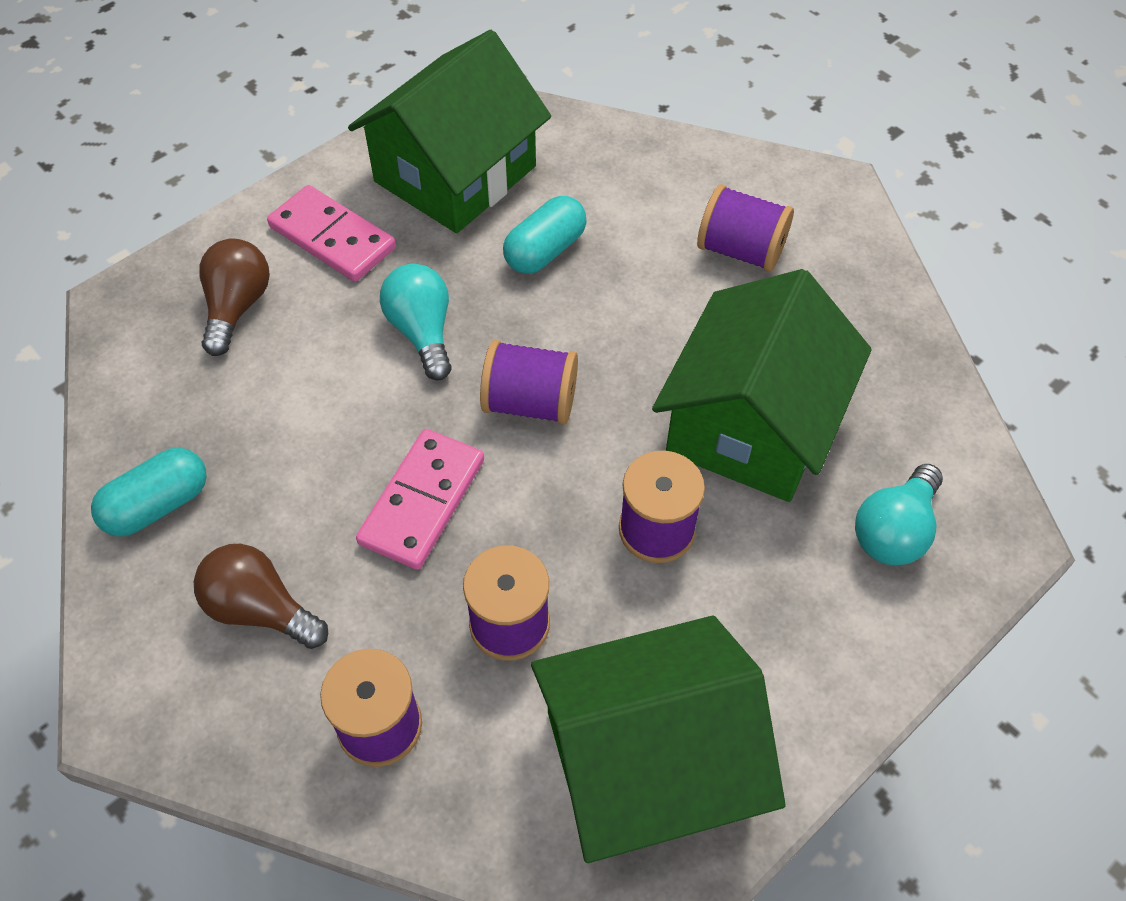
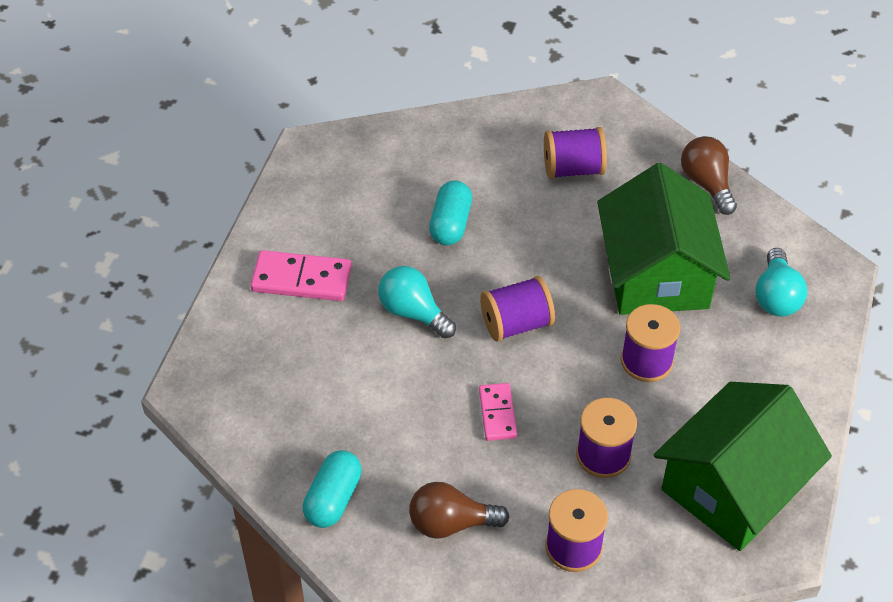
camera: 30 degrees left, 5 degrees down
(237, 307) = (276, 354): brown light bulb -> brown light bulb (707, 184)
(422, 501) = (497, 413): pink domino -> pink domino, size x0.63
(455, 174) = (350, 199): green house -> none

